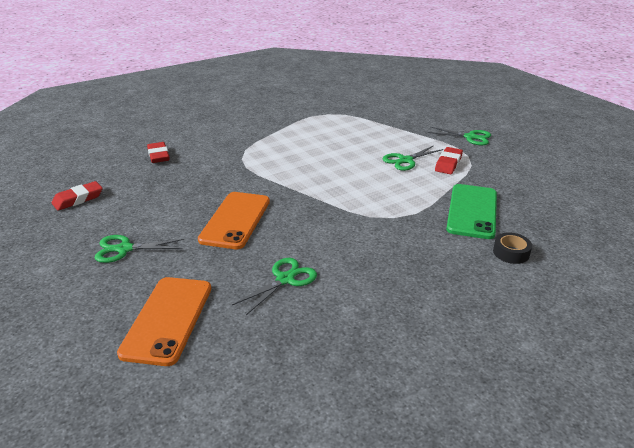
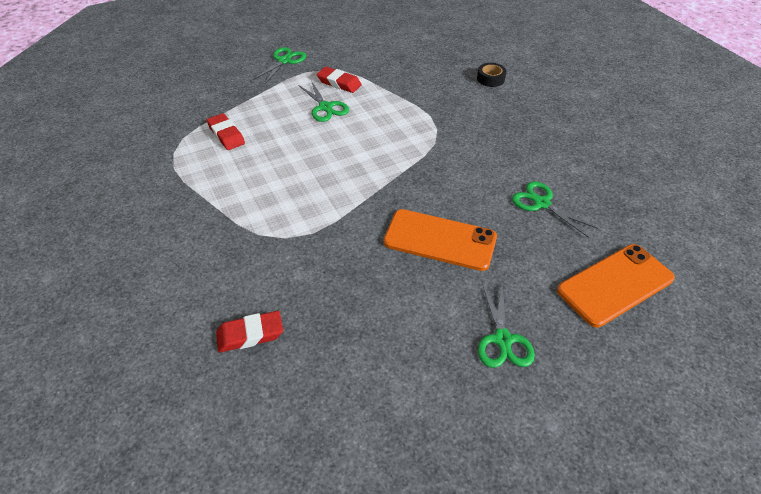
camera: 85 degrees left, 15 degrees up
(78, 199) = (375, 423): red eraser -> red eraser (226, 135)
(167, 319) = (615, 284): orange phone -> orange phone turned 45 degrees counterclockwise
(472, 211) = (429, 85): green phone -> none

